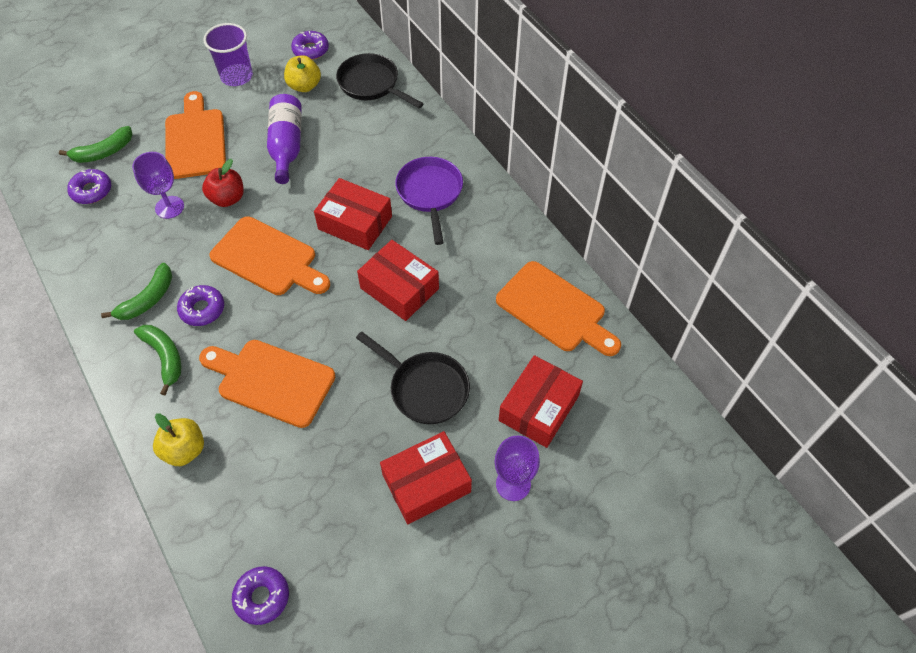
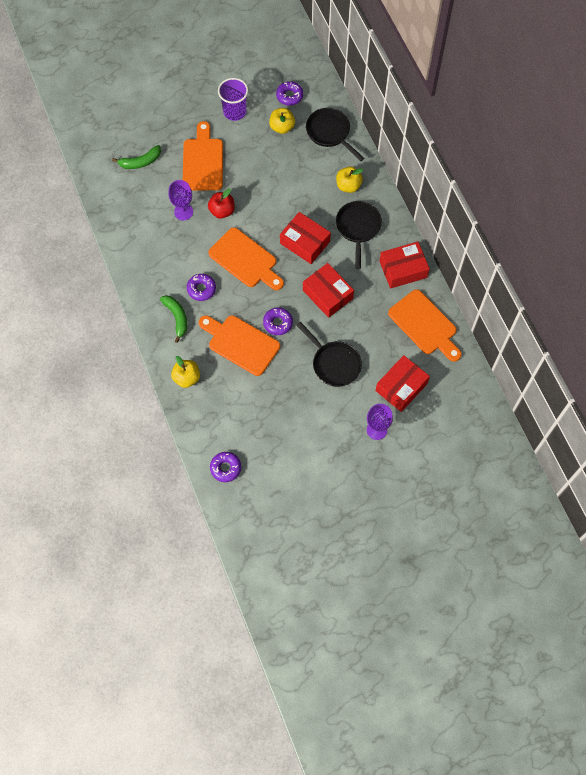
camera: 10 degrees right, 10 degrees up
(92, 191) = (132, 191): purple donut -> purple donut (278, 323)
(148, 299) = (167, 277): green banana -> none
(286, 146) = (265, 176): purple bottle -> none
(407, 143) = (348, 186): none -> yellow apple
(426, 483) = (326, 421): red box -> red box (403, 269)
(430, 193) = (358, 228): purple pan -> black pan

